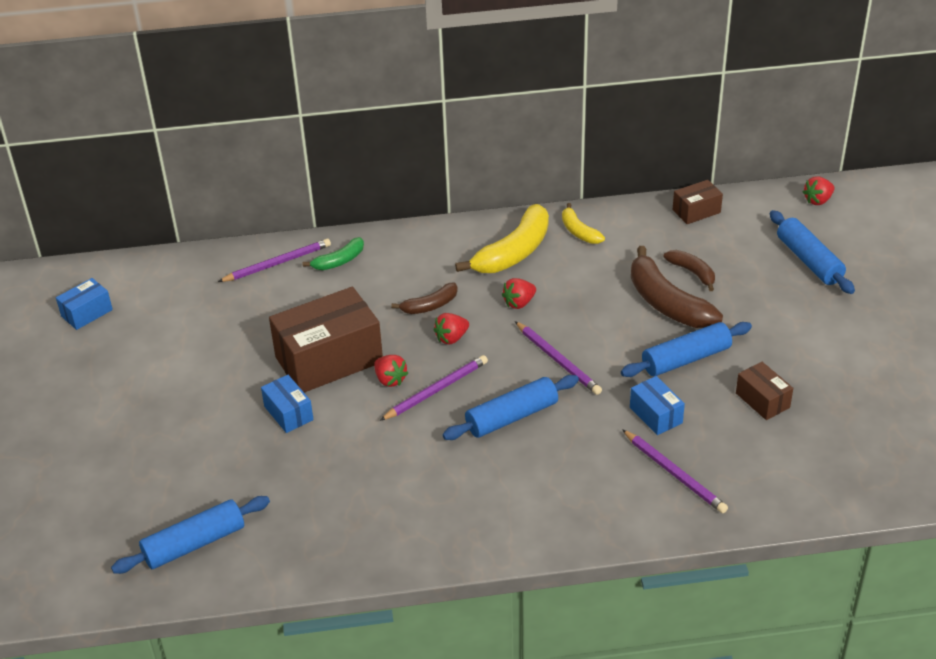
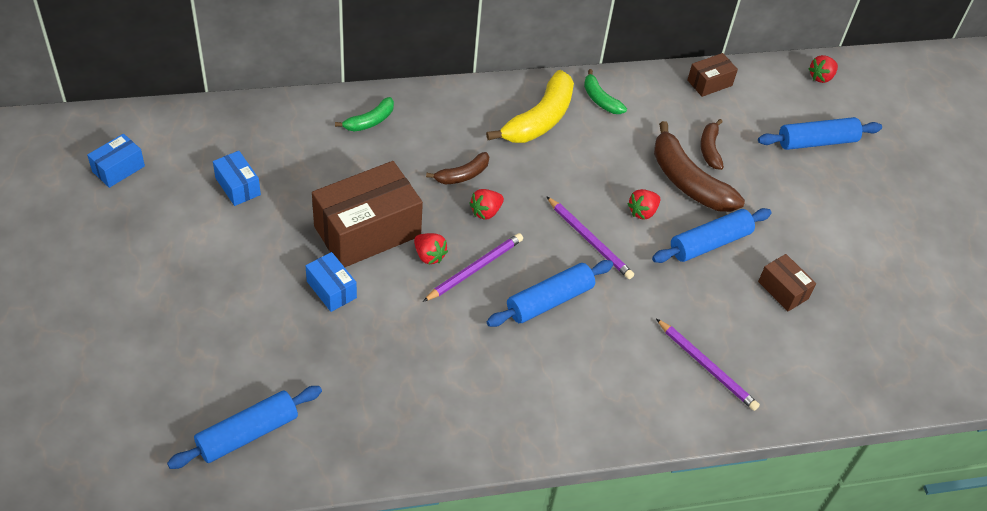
camera: 10 degrees left, 10 degrees up
(277, 263) = (308, 121): purple pencil -> none
(519, 303) = (548, 175): red strawberry -> red strawberry (642, 212)
(579, 232) = (600, 100): yellow banana -> green banana
(656, 415) = (685, 303): blue box -> blue box (238, 186)
(692, 272) = (710, 149): brown banana -> brown banana turned 135 degrees counterclockwise
(809, 261) = (817, 142): blue rolling pin -> blue rolling pin turned 75 degrees counterclockwise

